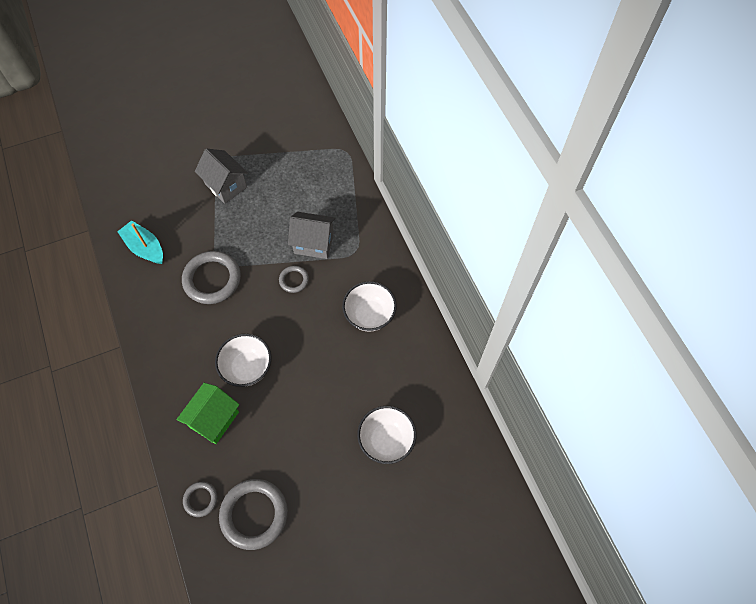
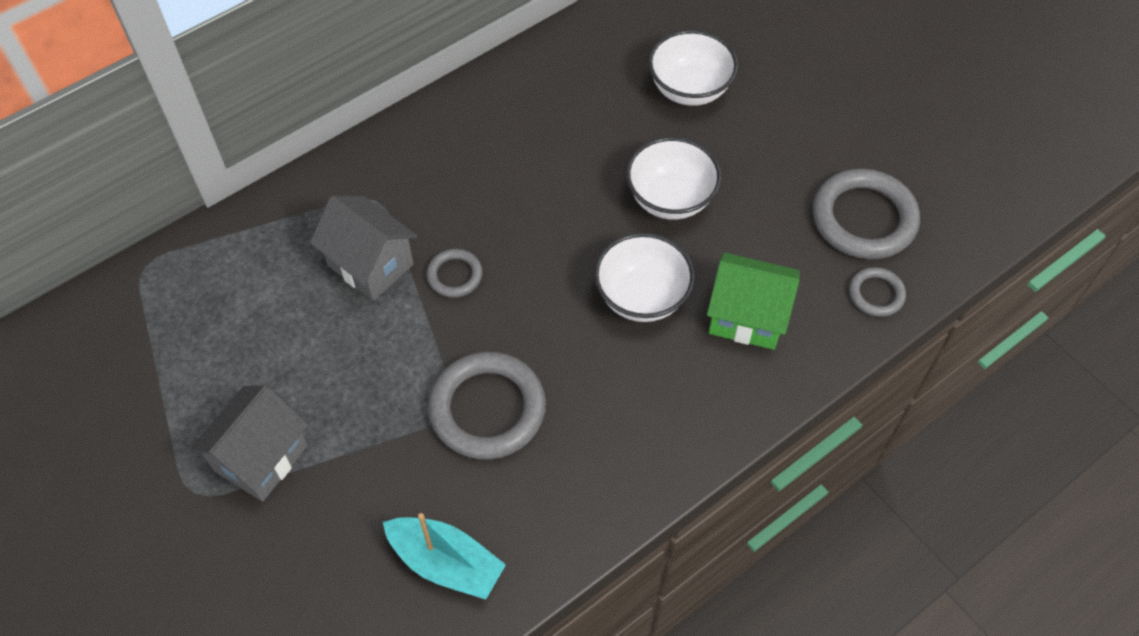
camera: 105 degrees left, 5 degrees down
(145, 248) = (446, 563): turquoise boat -> turquoise boat turned 90 degrees counterclockwise
(314, 243) = (370, 265): grey house -> grey house turned 45 degrees counterclockwise
(369, 315) = (492, 152): white bowl -> white bowl (670, 199)

